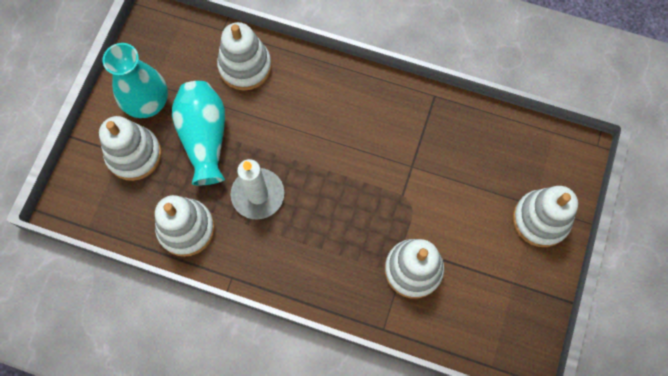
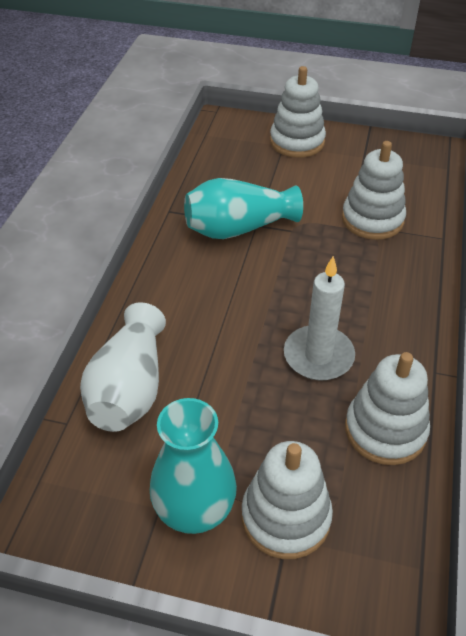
camera: 95 degrees left, 25 degrees down
(205, 137) = (245, 424): turquoise vase -> turquoise vase (238, 228)
(245, 66) = (129, 388): white stacking toy -> white vase

